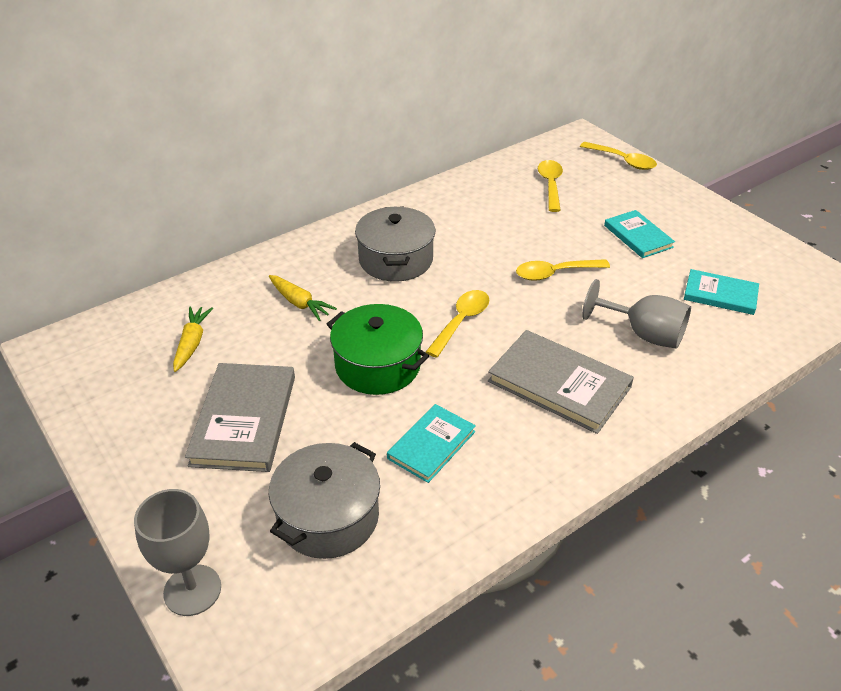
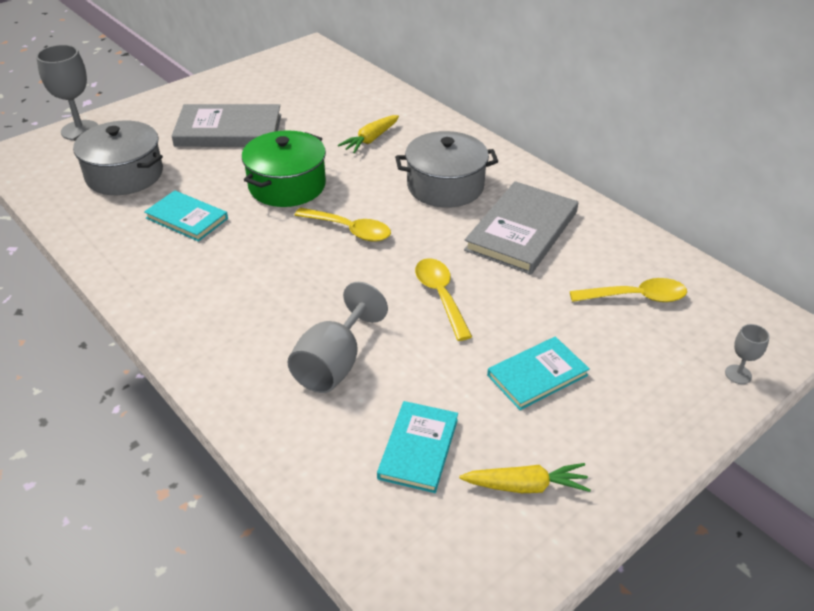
camera: 85 degrees right, 0 degrees up
(192, 343) = (316, 98): yellow carrot -> yellow carrot (525, 486)
(559, 384) = (255, 294): grey book -> grey book (521, 231)
(623, 161) = (738, 374): yellow spoon -> grey goblet

